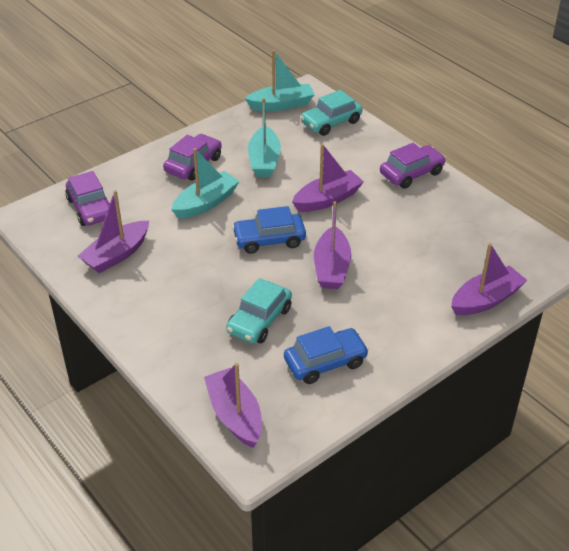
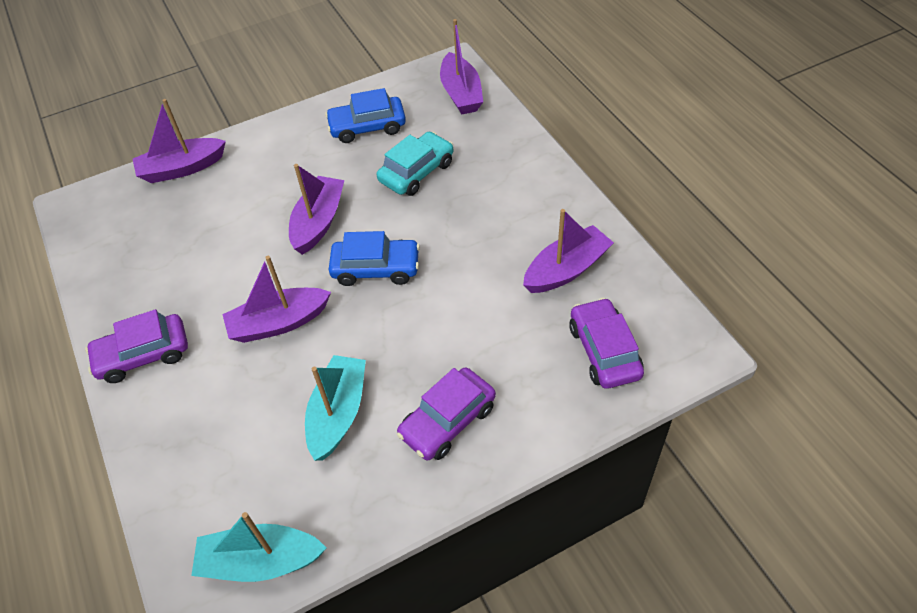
camera: 165 degrees left, 10 degrees up
(206, 203) = (442, 339): turquoise boat -> none
(331, 122) = (198, 492): turquoise car -> none

